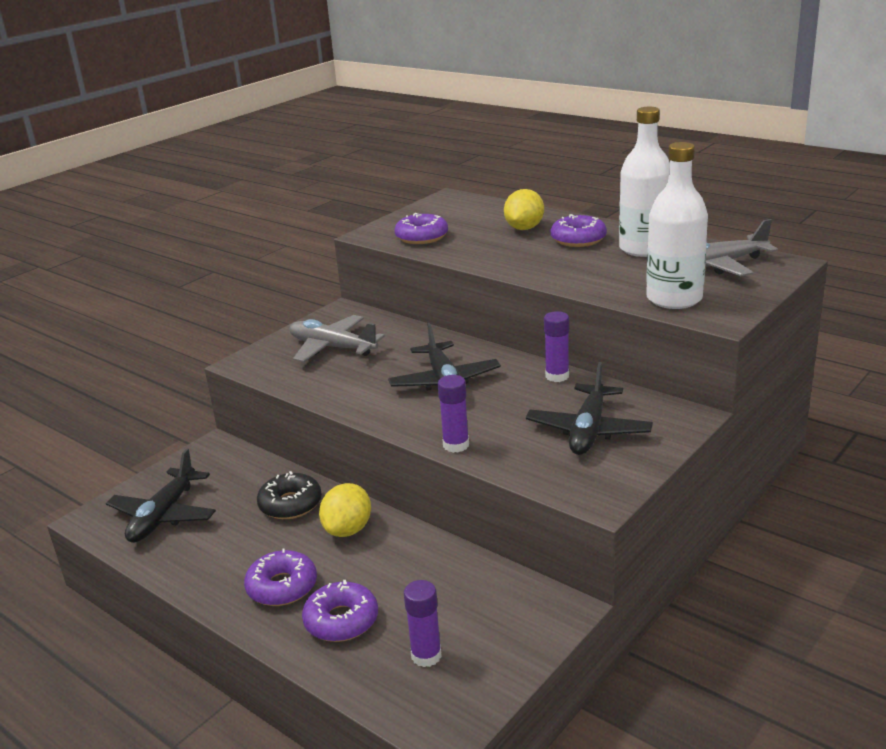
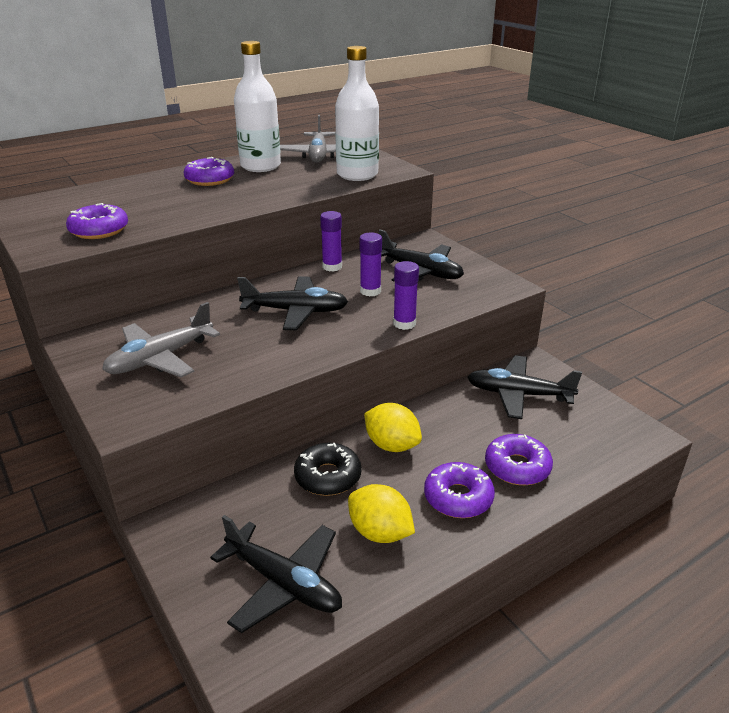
camera: 75 degrees left, 5 degrees up
(426, 655) = (570, 430): purple glue stick -> purple glue stick (370, 291)
(481, 603) = (518, 394): none -> black plane
(524, 228) = (154, 191): yellow lemon -> yellow lemon (380, 532)

